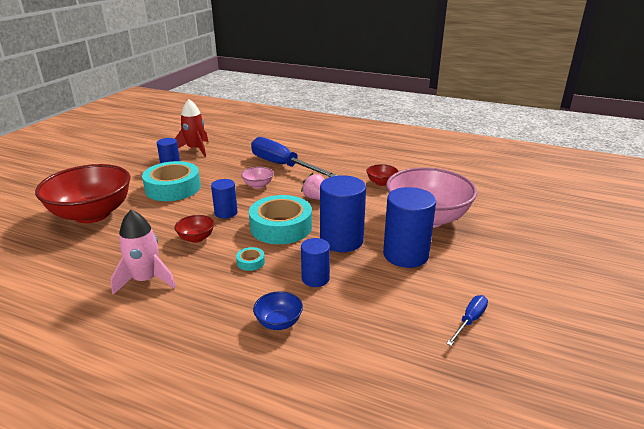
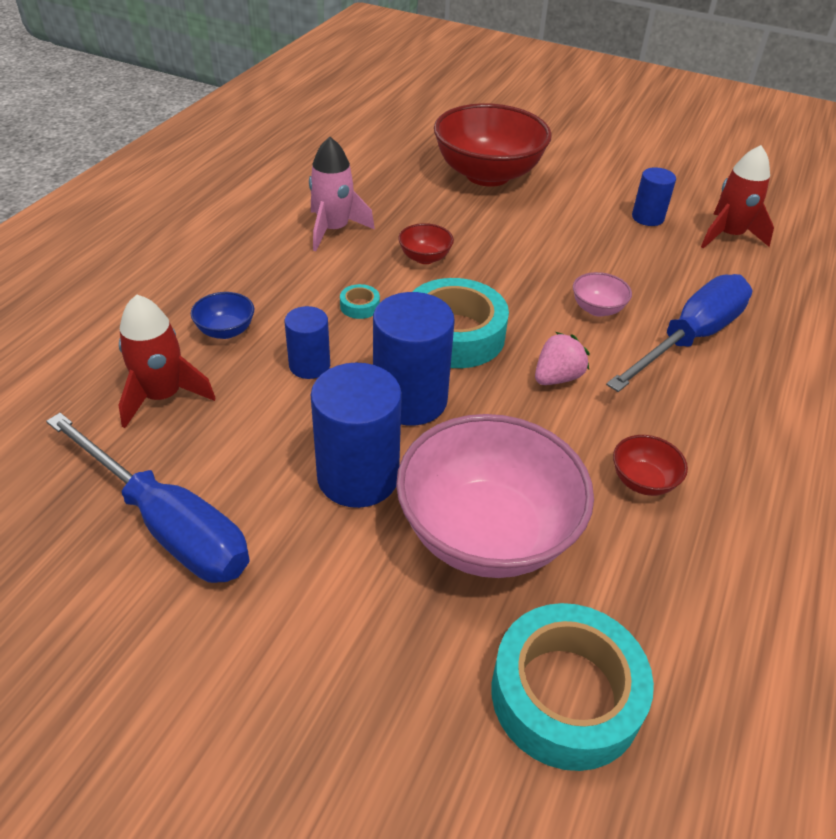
camera: 90 degrees right, 15 degrees up
(173, 188) = (572, 226): turquoise tape -> turquoise tape (566, 694)
(226, 213) = (497, 279): blue cylinder -> none
(358, 344) = (162, 396): none -> red rocket
(470, 321) = (167, 525): blue screwdriver -> blue screwdriver, size x2.23

